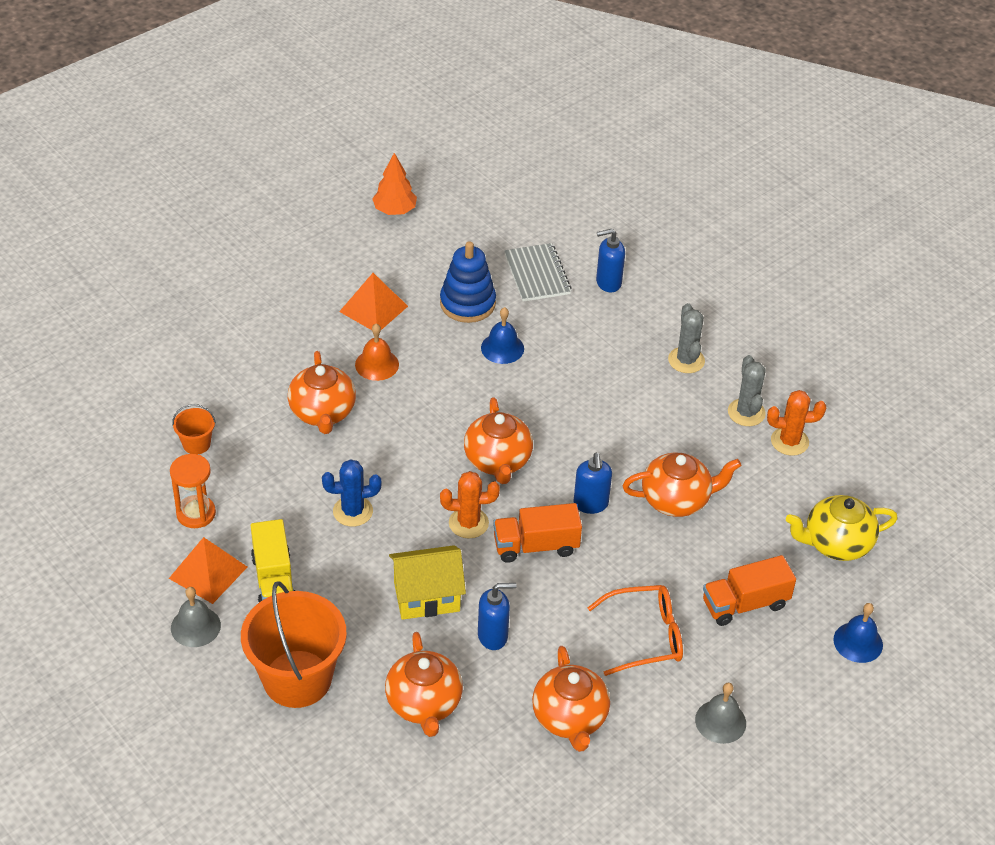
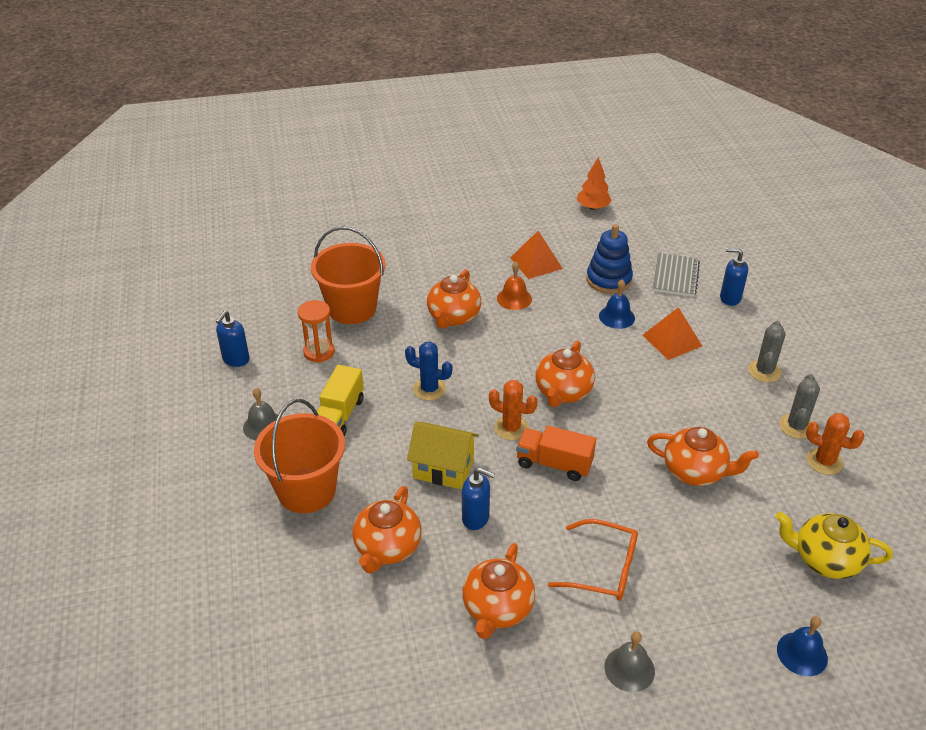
camera: 30 degrees right, 5 degrees down
(196, 444) = (352, 308): orange bucket -> orange bucket, size x2.25
(208, 572) = (298, 393): orange pyramid -> orange pyramid (672, 340)
(590, 504) = (619, 449): blue soap dispenser -> blue soap dispenser (236, 360)
(745, 604) = (709, 577): orange truck -> none

